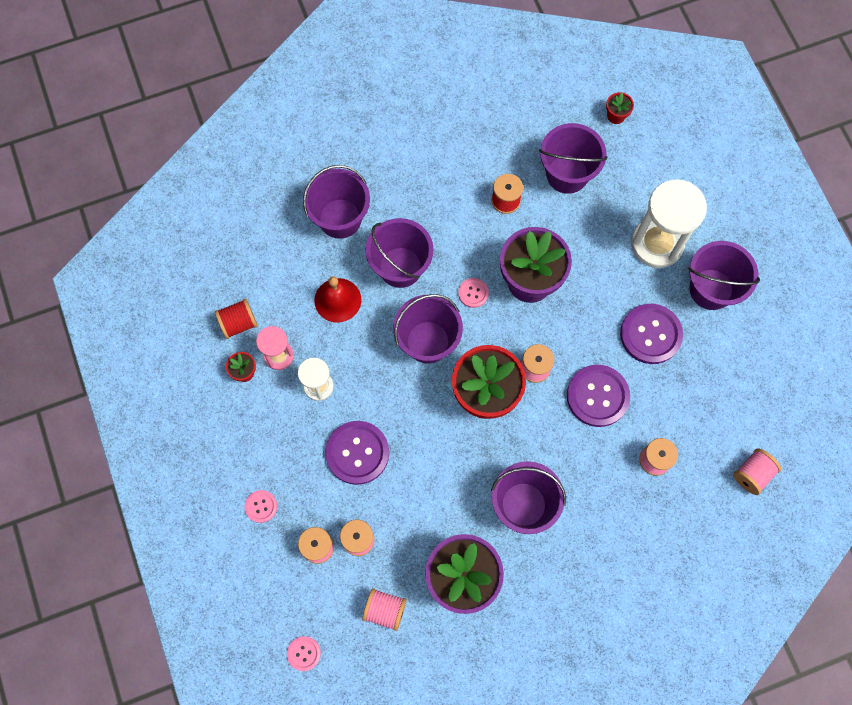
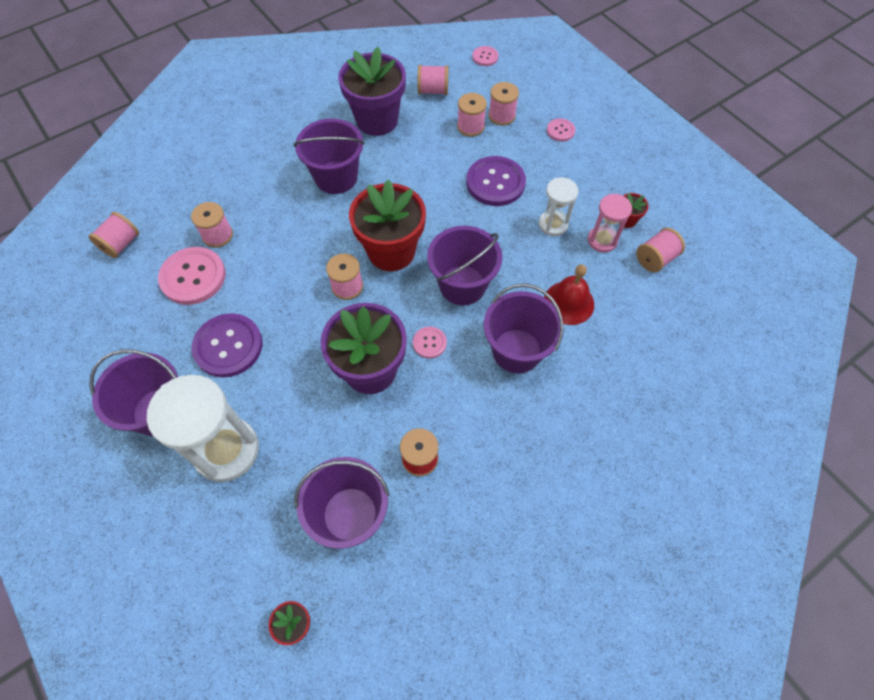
camera: 165 degrees right, 10 degrees down
(238, 323) = (655, 259): red spool -> pink spool
(340, 218) = (604, 387): purple bucket -> none
(597, 396) = (279, 276): purple button -> none
(680, 416) = (193, 277): none -> pink button

